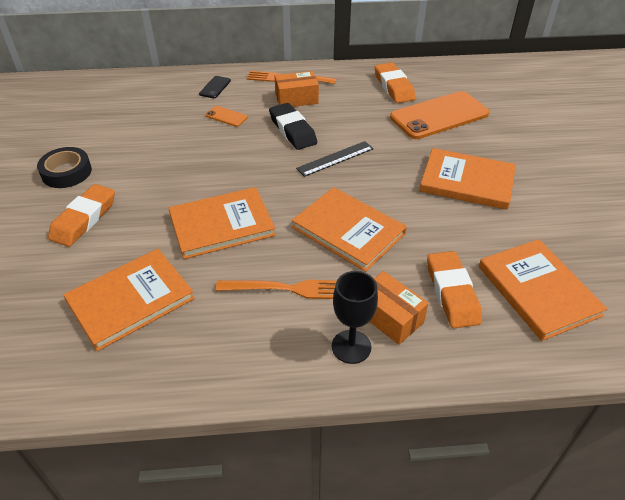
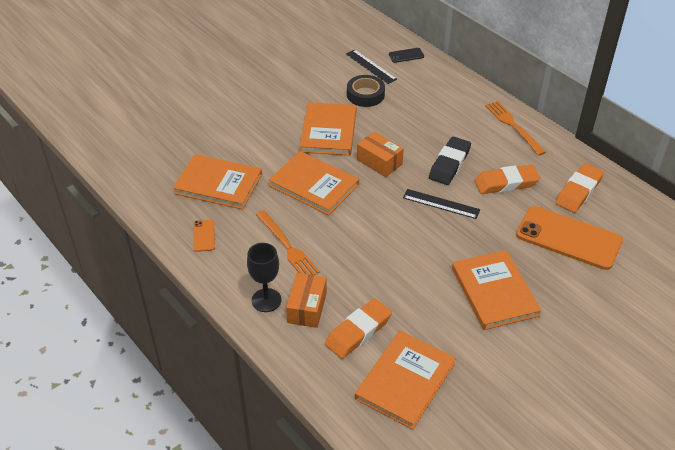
camera: 55 degrees right, 0 degrees up
(66, 172) = (292, 89): black tape -> black tape (365, 95)
(84, 219) = (261, 124): orange eraser -> orange eraser (506, 183)
(111, 110) = (371, 66): none -> black ruler
(215, 87) = (455, 96): black phone -> black phone (406, 55)
(226, 116) = (427, 122): orange phone -> orange phone (204, 236)
(296, 99) = (492, 145): orange box -> orange box (379, 162)
(348, 230) = (369, 249): orange book -> orange book (328, 131)

